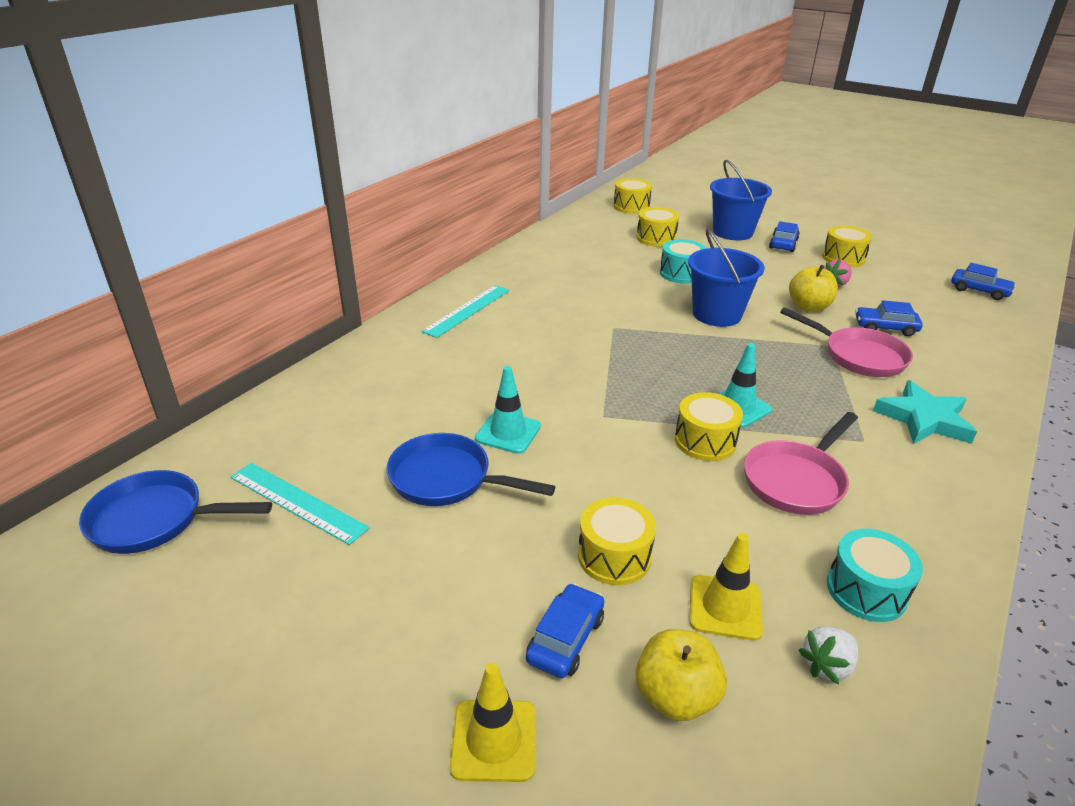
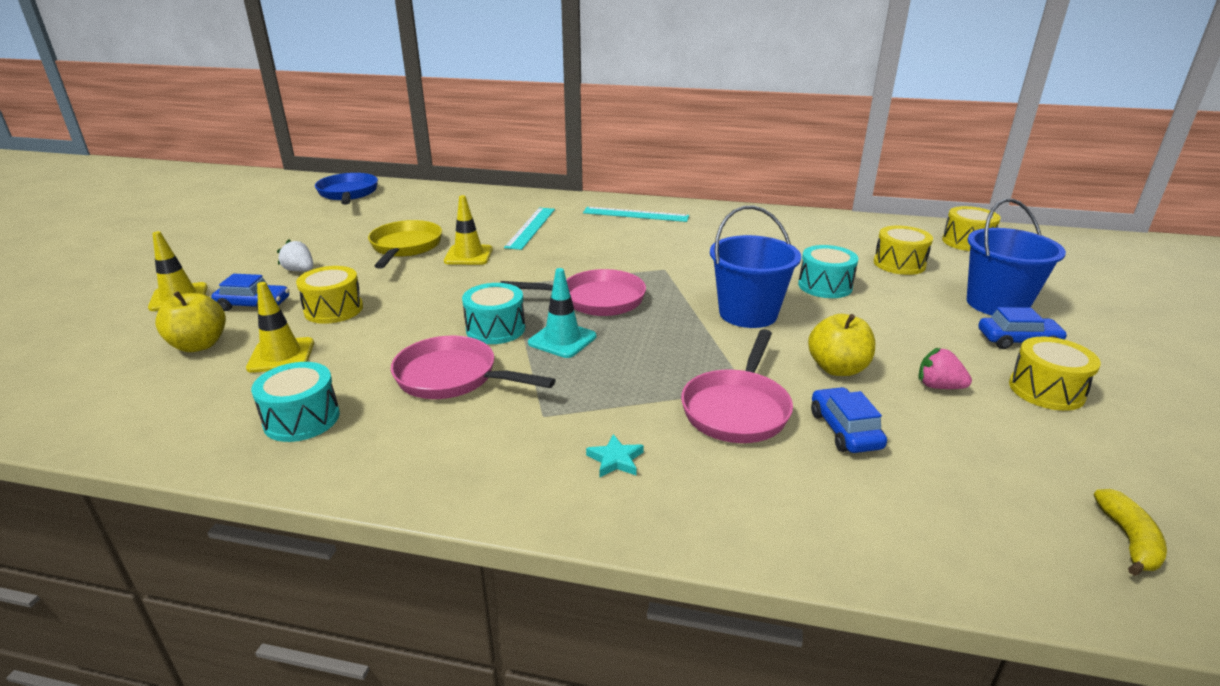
camera: 70 degrees right, 5 degrees down
(297, 502) = (371, 217): turquoise ruler -> turquoise ruler (531, 228)
(447, 479) = (405, 247): blue pan -> yellow pan
(508, 432) = (468, 255): turquoise traffic cone -> yellow traffic cone
(663, 375) = (596, 300): none -> pink pan
(705, 441) = (495, 329): yellow drum -> turquoise drum
(827, 665) = (217, 402): white strawberry -> white strawberry (300, 270)
(924, 419) = (615, 460): turquoise star -> turquoise star, size x0.47
(979, 290) = (1128, 540): blue car -> yellow banana

